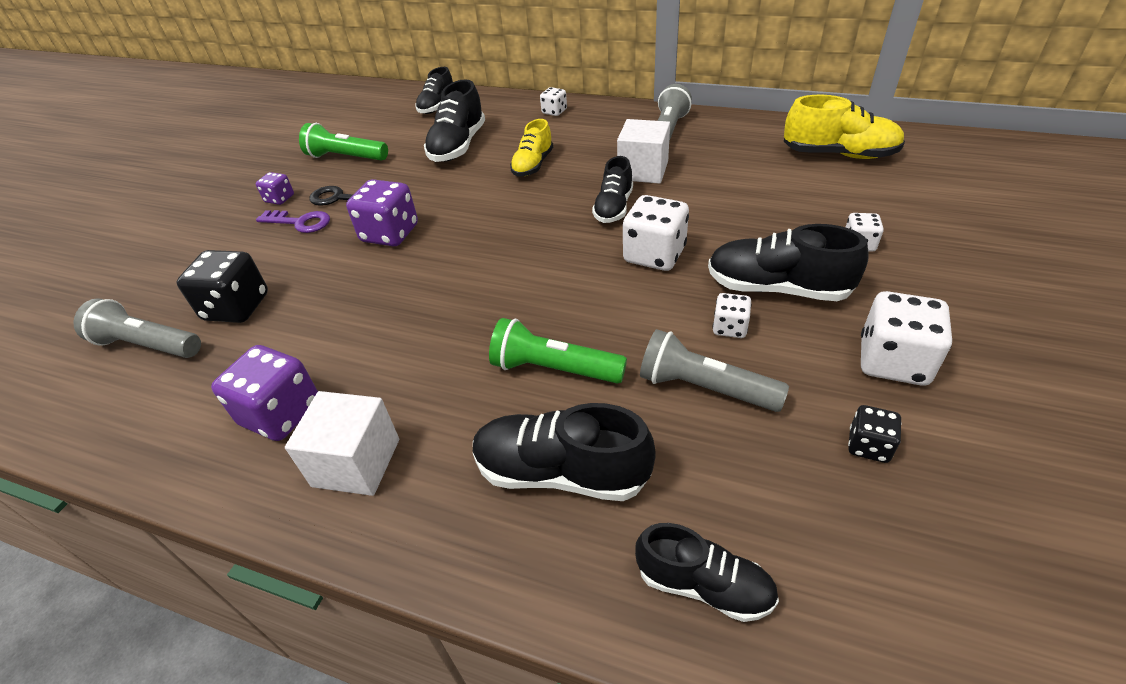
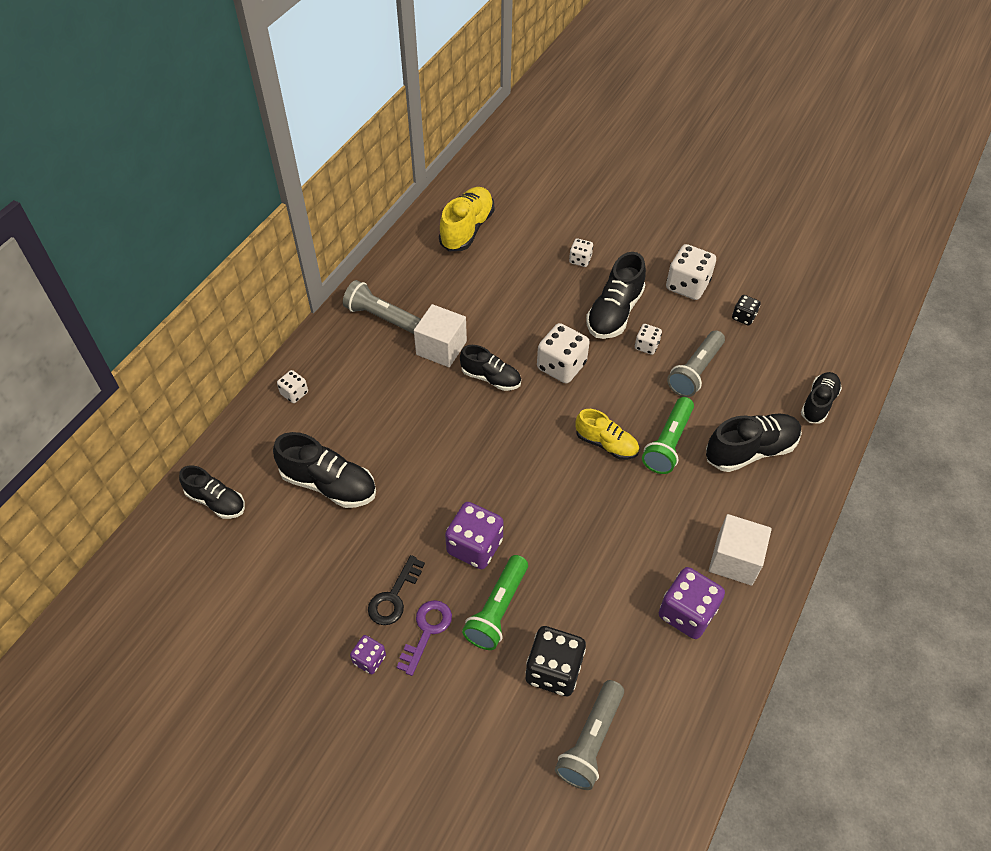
camera: 85 degrees left, 10 degrees up
(346, 157) = (302, 596): green flashlight -> green flashlight (497, 609)
(533, 165) = (397, 424): yellow shoe -> yellow shoe (606, 444)
(561, 472) = (750, 451): black shoe -> black shoe turned 135 degrees counterclockwise

